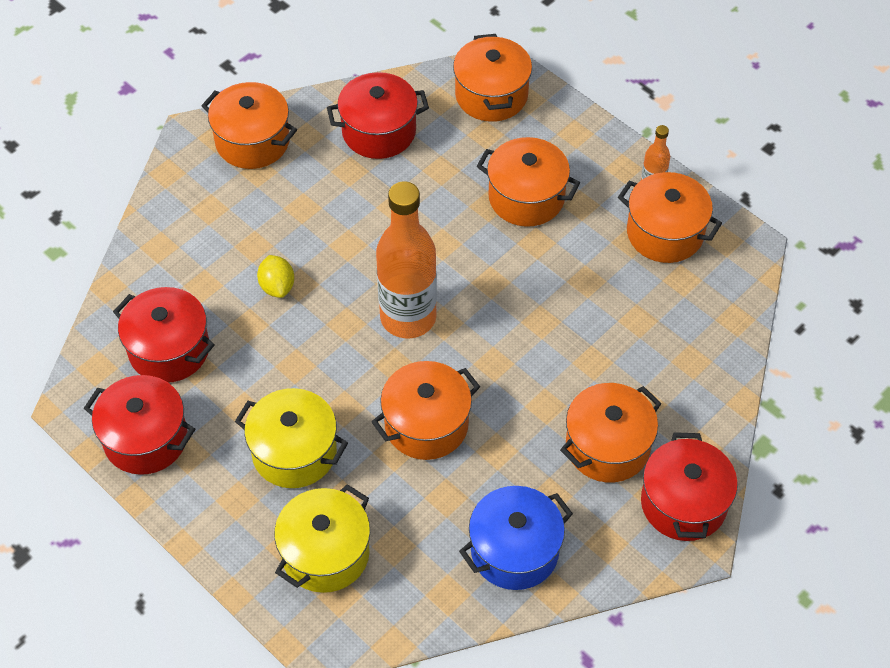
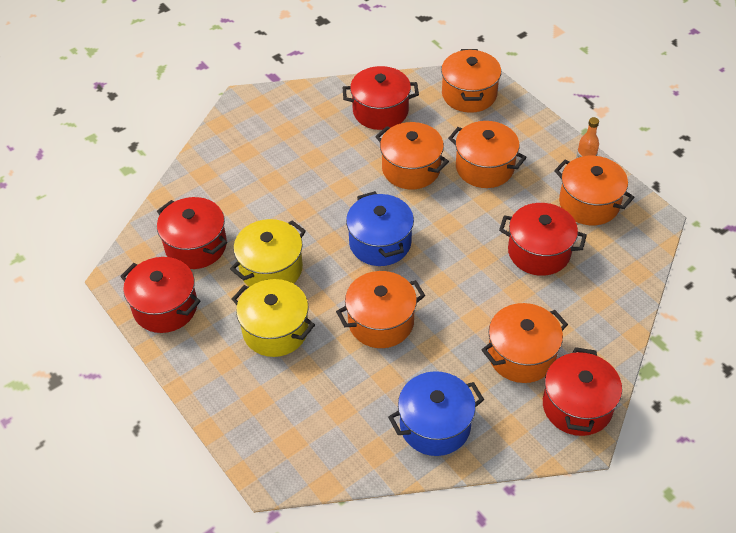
camera: 10 degrees right, 5 degrees down
(252, 141) = (286, 109): orange pot -> orange pot (411, 169)
(277, 286) = (285, 210): yellow lemon -> none
(325, 553) = (285, 408): yellow pot -> yellow pot (271, 269)
(408, 317) = (380, 243): orange bottle -> blue pot
(611, 306) = (539, 252): none -> red pot

